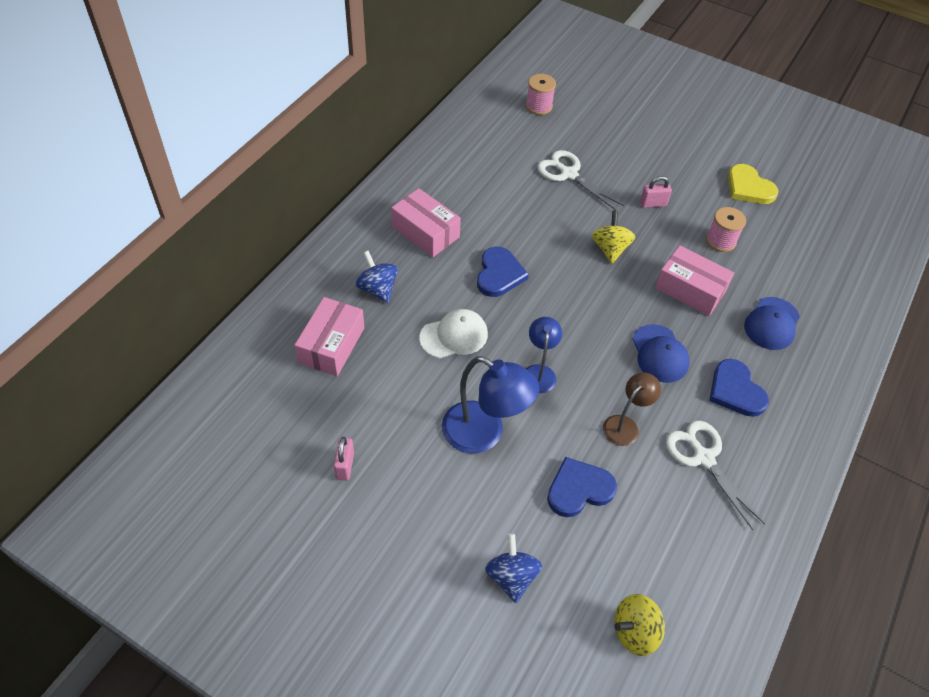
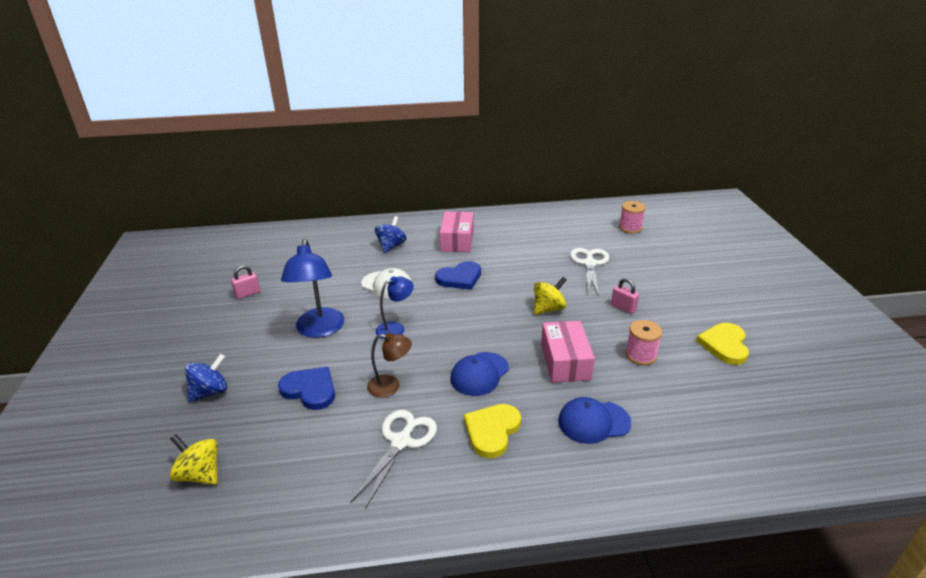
camera: 55 degrees right, 20 degrees down
(331, 345) = (331, 252): pink box -> none
(735, 390) = (492, 431): blue heart -> yellow heart

